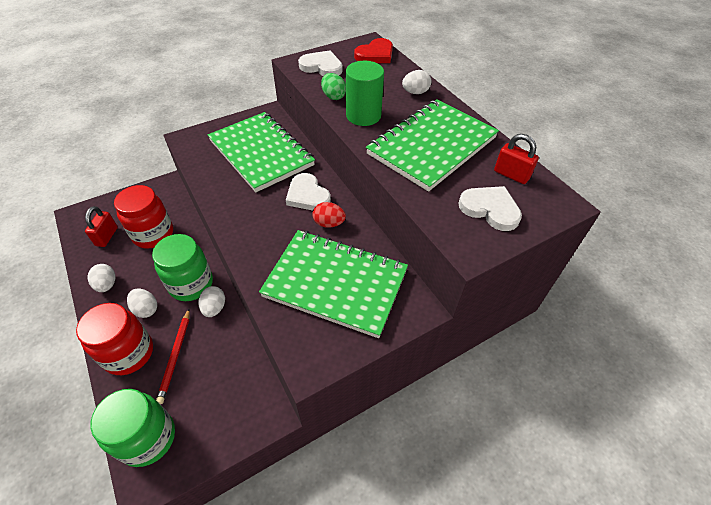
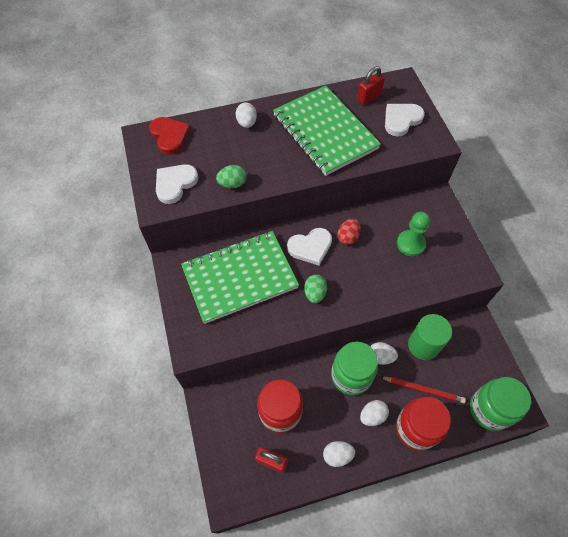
camera: 75 degrees left, 10 degrees up
(251, 207) = (315, 293): none -> green egg
(335, 283) = (410, 244): green notebook -> green pawn
(363, 115) = (270, 167): green cylinder -> green cylinder (423, 345)

